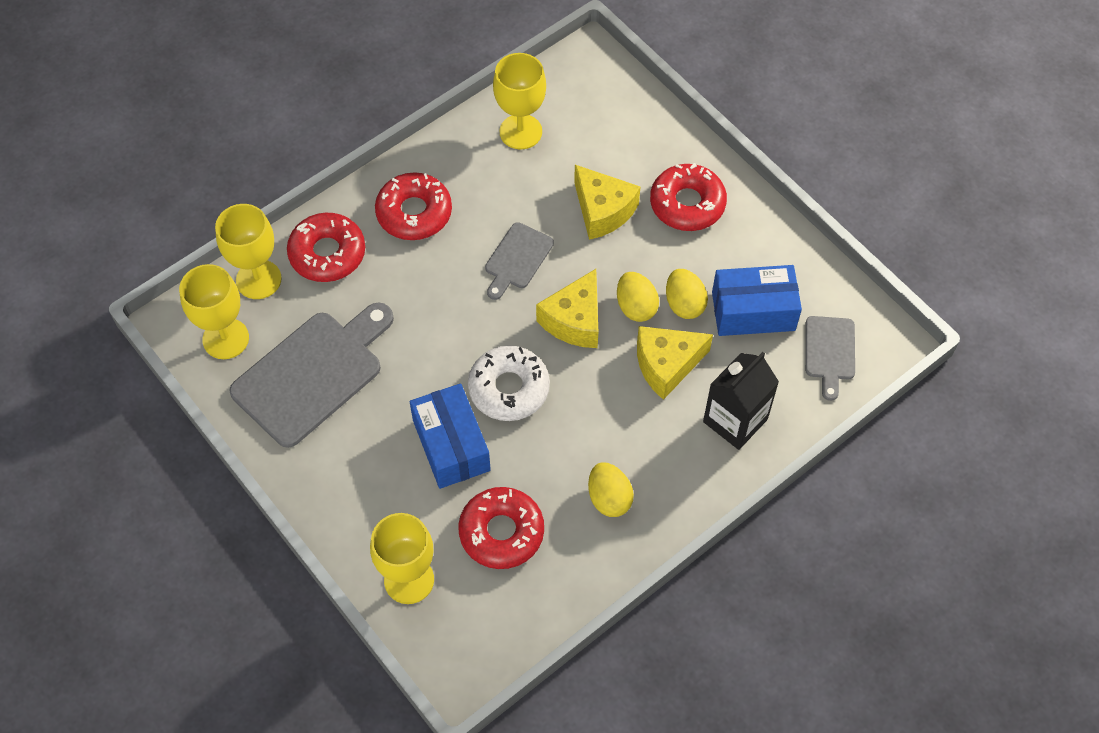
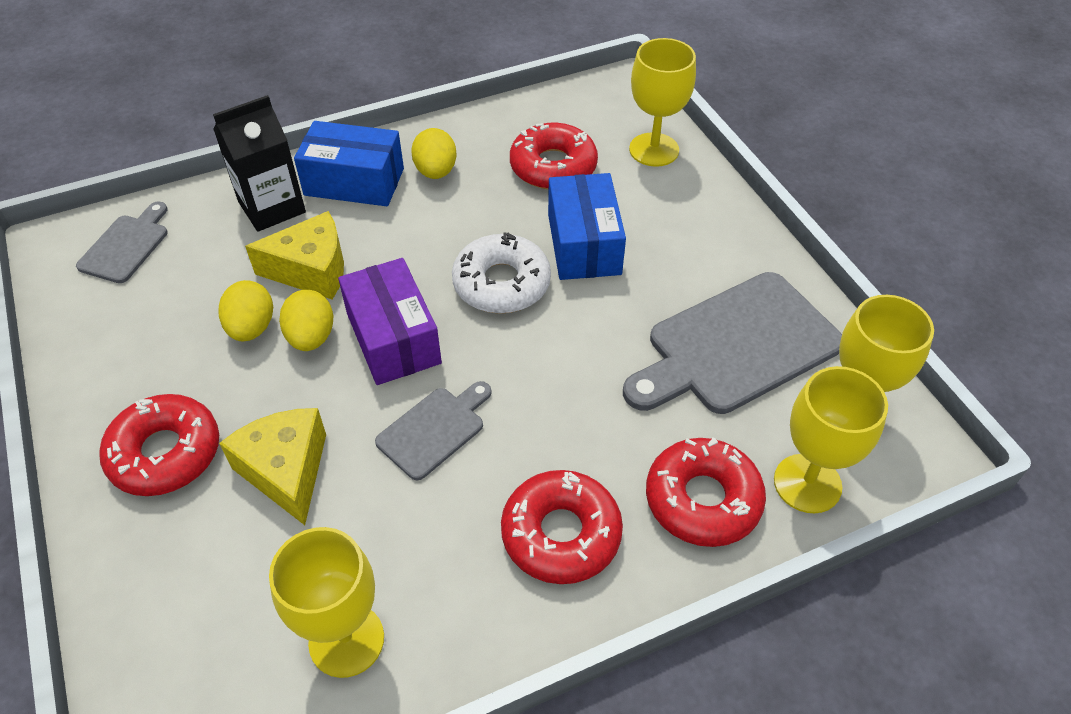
camera: 165 degrees left, 10 degrees down
(575, 320) = (393, 338): yellow cheese -> purple box
(753, 311) = (177, 303): blue box -> blue box (354, 182)

